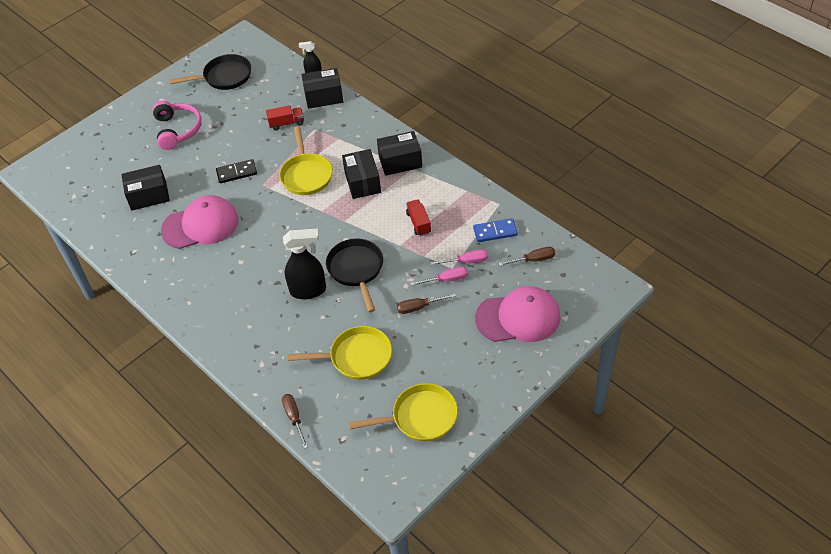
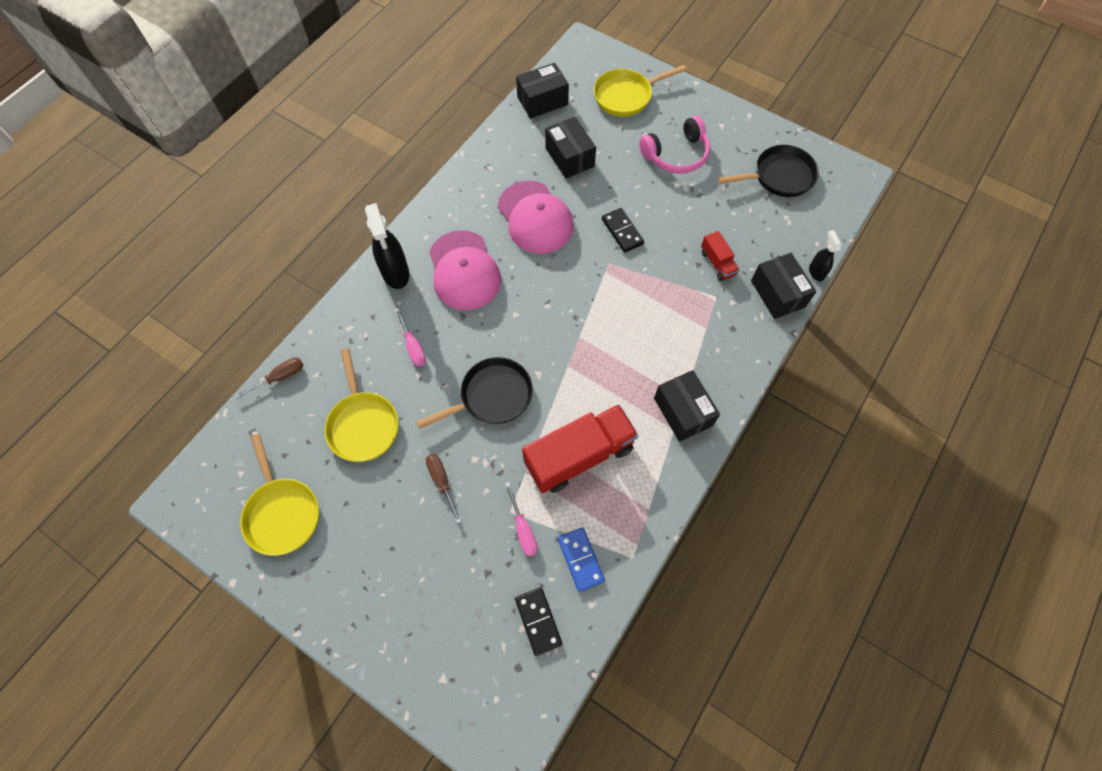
camera: 75 degrees right, 15 degrees up
(224, 77) = (779, 176): black pan -> black pan turned 75 degrees counterclockwise
(306, 175) = (634, 306): yellow pan -> yellow pan (626, 96)
(308, 290) = (454, 351): black spray bottle -> black spray bottle (396, 273)
(362, 182) = (636, 373): black box -> black box (542, 101)
(418, 223) = (579, 455): red truck -> red truck, size x2.10
(446, 279) = (489, 508): pink screwdriver -> pink screwdriver (413, 346)
(518, 317) = (437, 612): pink cap -> pink cap (464, 271)
(533, 260) = (538, 621): brown screwdriver -> black domino

